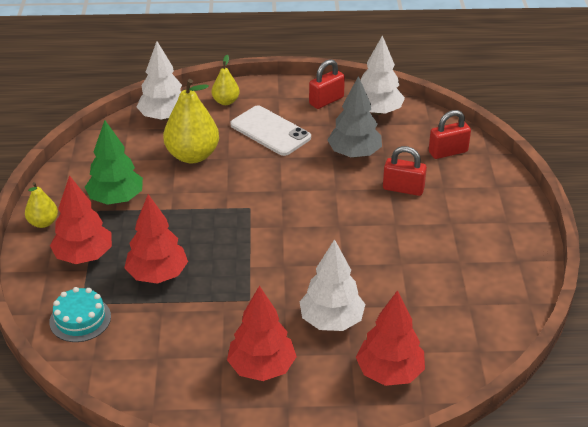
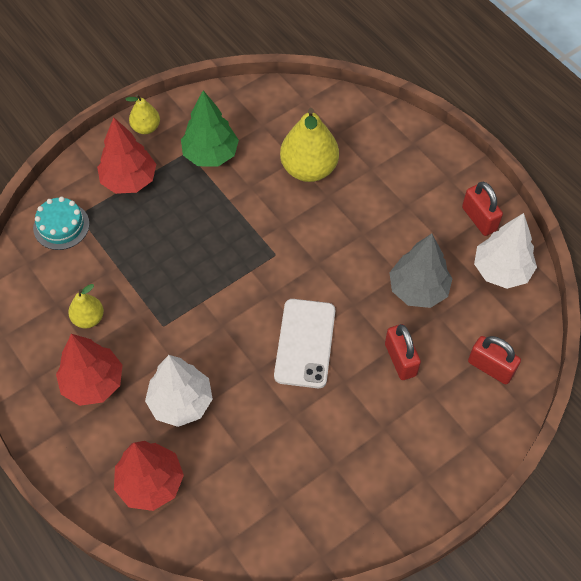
camera: 55 degrees right, 20 degrees up
(157, 275) = (144, 243): red tree -> none
(164, 117) = (343, 114): white tree -> none
(226, 101) = (405, 143): yellow pear -> yellow pear (88, 318)
(270, 131) = (393, 203): white phone -> white phone (305, 343)
(326, 101) = (479, 219): red padlock -> red padlock turned 45 degrees clockwise

